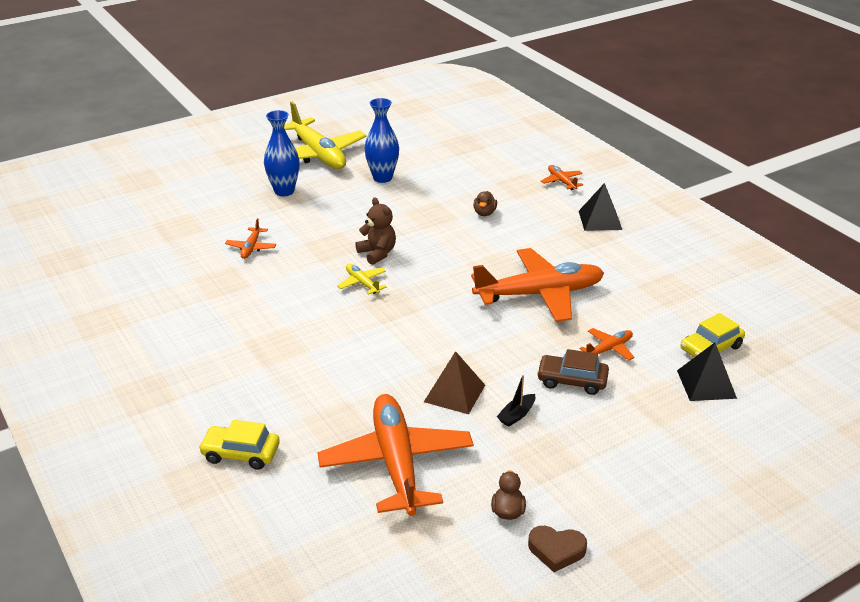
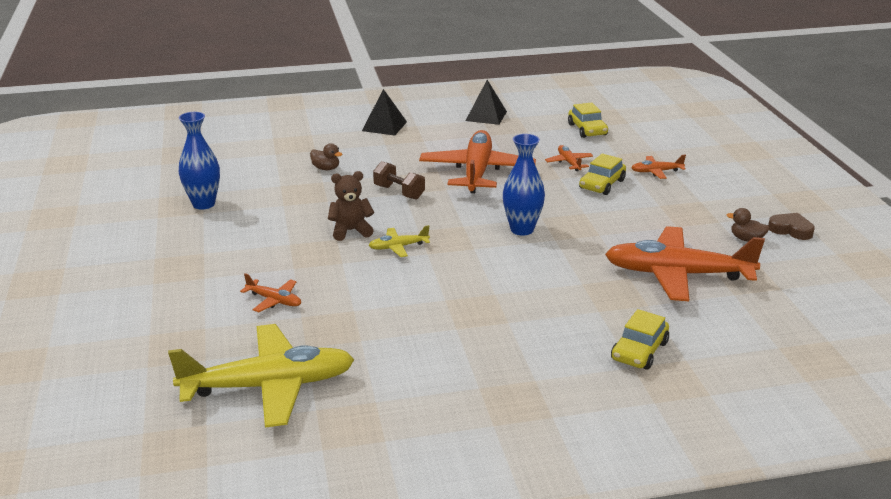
camera: 70 degrees left, 5 degrees down
(284, 191) = (168, 264): blue vase -> blue vase (522, 229)
(318, 155) = (106, 231): yellow plane -> yellow plane (269, 386)
(454, 393) = (595, 233): brown pyramid -> none
(464, 260) = (399, 192): none -> brown dumbbell
(516, 415) = (635, 213): black boat -> none
(556, 550) = (791, 230): brown heart -> brown heart turned 90 degrees counterclockwise
(561, 181) = (305, 127): orange plane -> orange plane (656, 172)
(572, 381) = (602, 184): brown car -> yellow car
(706, 384) = (628, 141): black pyramid -> black pyramid (486, 116)

